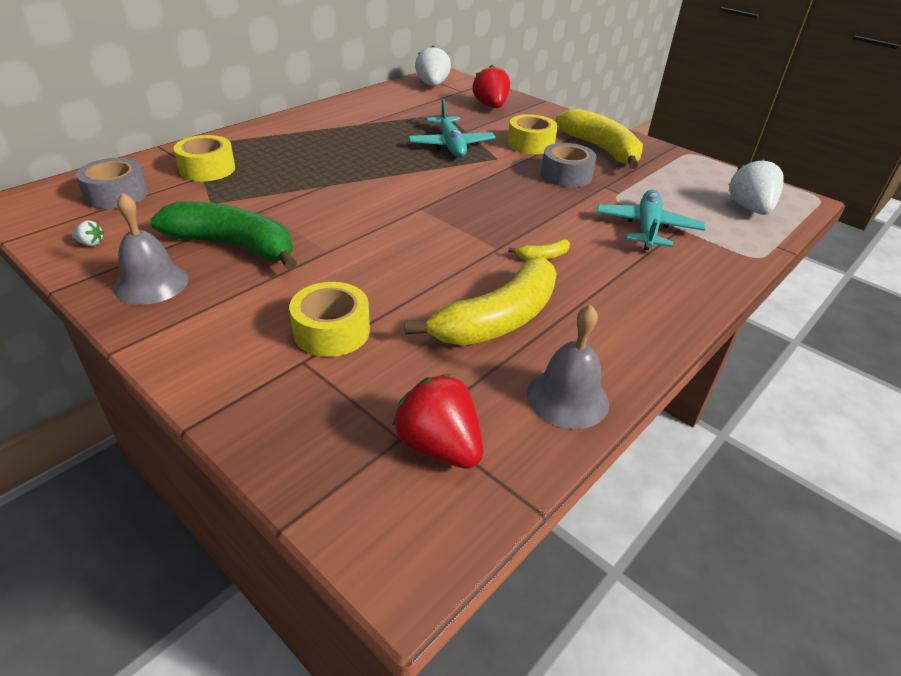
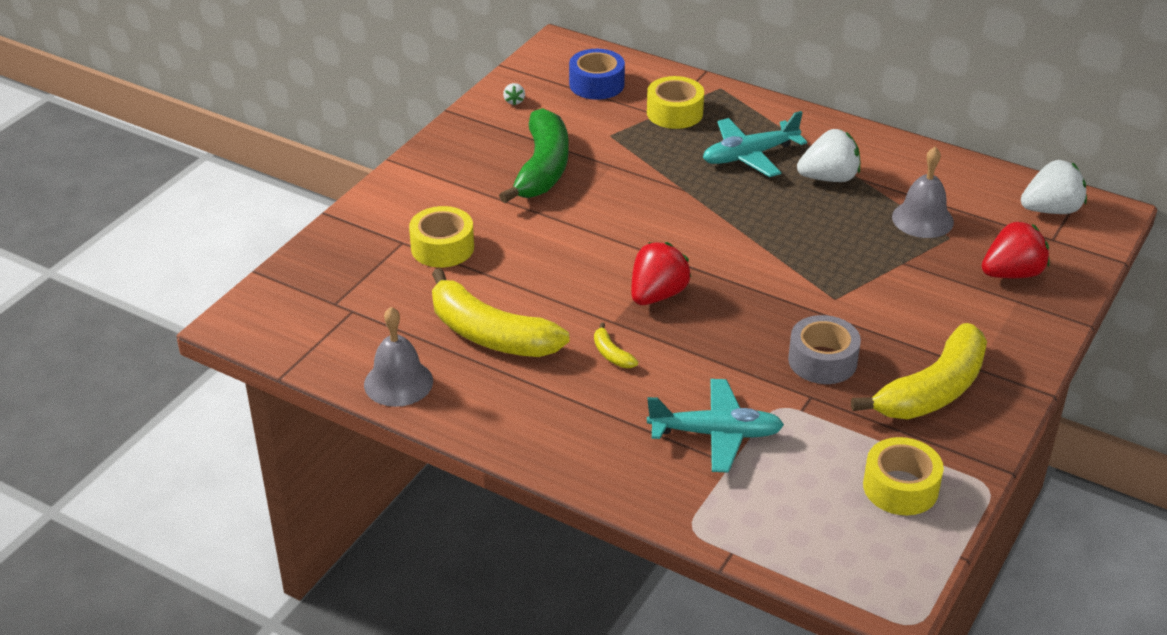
camera: 80 degrees right, 0 degrees up
(116, 195) = (596, 84): grey tape -> blue tape
(151, 283) = (472, 147): grey bell -> grey bell (922, 219)
(439, 446) = (331, 322): red strawberry -> red strawberry (657, 295)
(451, 145) = (846, 257): turquoise plane -> turquoise plane (749, 155)
(530, 144) = (901, 323): yellow tape -> yellow tape (900, 487)
(749, 208) = (827, 536): white strawberry -> white strawberry (829, 178)

